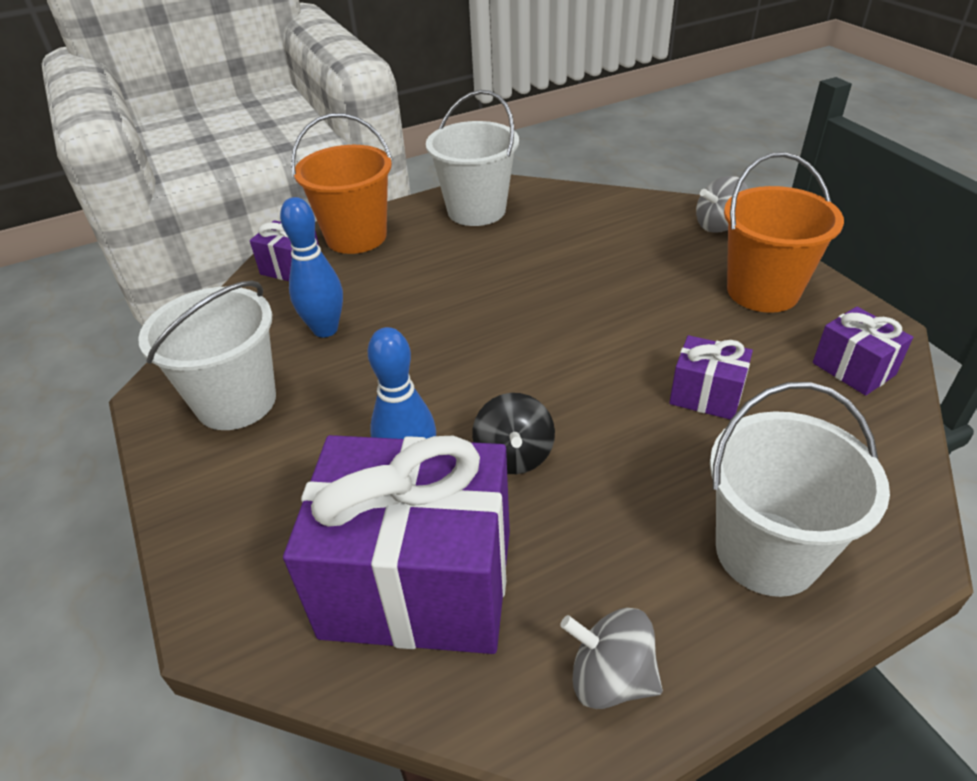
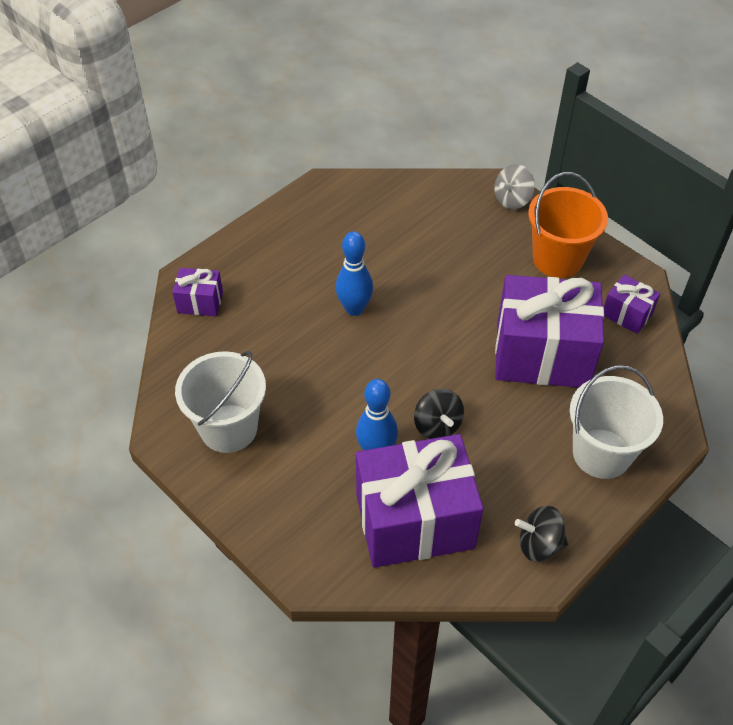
camera: 20 degrees left, 10 degrees up
(325, 329) = (260, 354): blue bowling pin -> blue bowling pin (354, 308)
(356, 237) = (236, 260): orange bucket -> none
(476, 210) = (322, 215): white bucket -> none
(610, 677) = (539, 544): grey spinning top -> black spinning top
(706, 395) = (542, 354): purple gift -> purple gift, size x2.20

